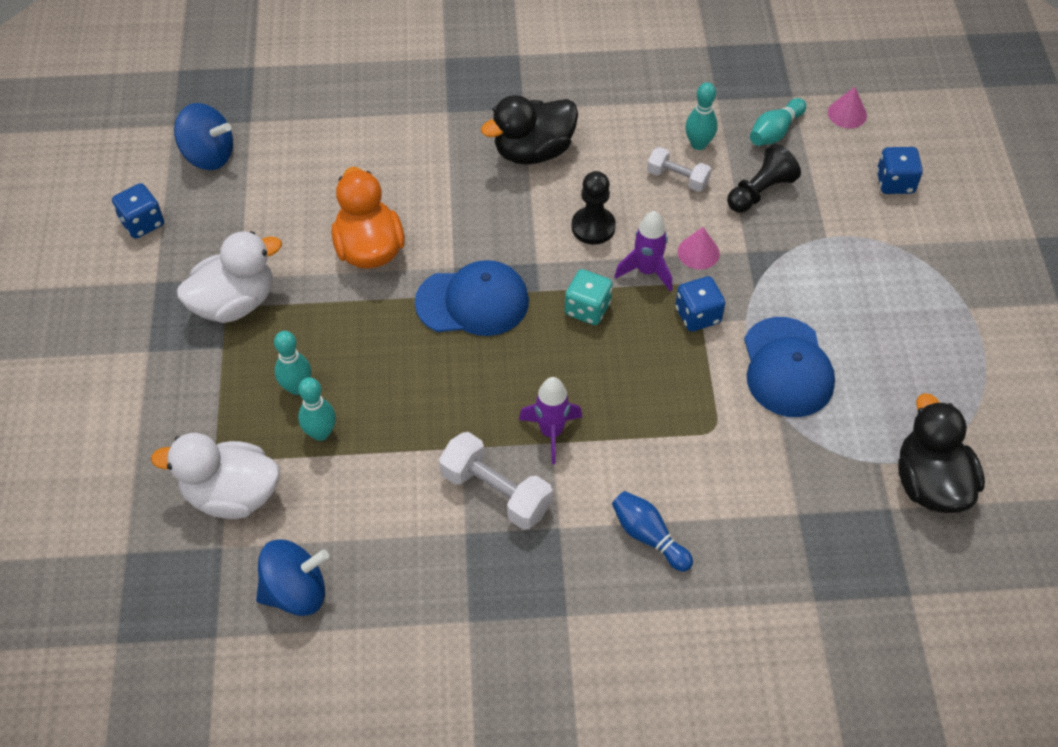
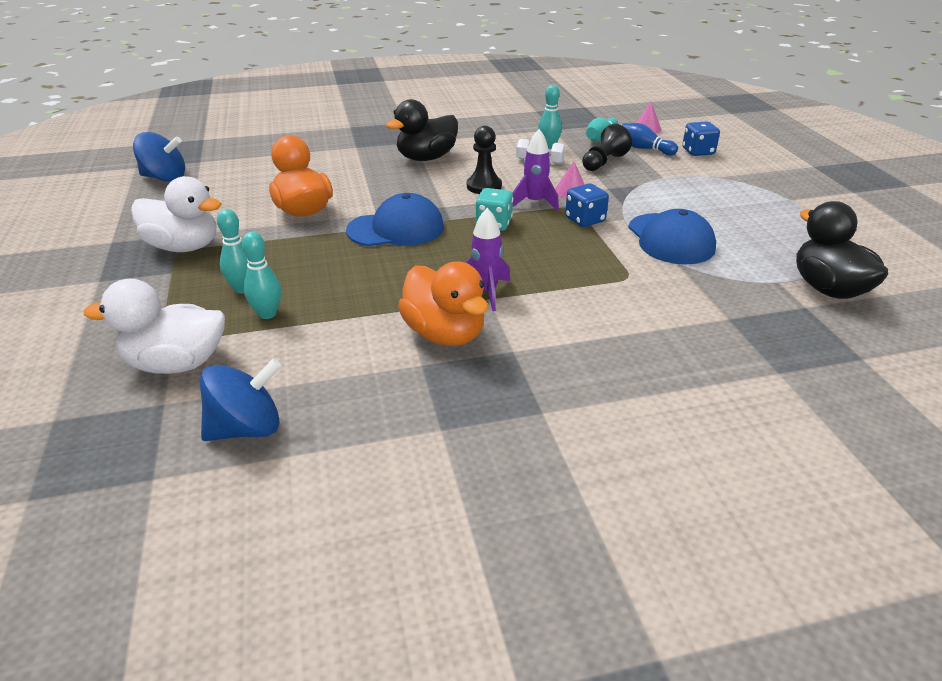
camera: 10 degrees left, 20 degrees down
(142, 223) = (103, 213): blue dice -> none
(235, 303) = (184, 247): white duck -> white duck turned 60 degrees clockwise
(496, 492) = (445, 334): white dumbbell -> orange duck
(648, 536) = (600, 347): blue bowling pin -> blue bowling pin (644, 149)

